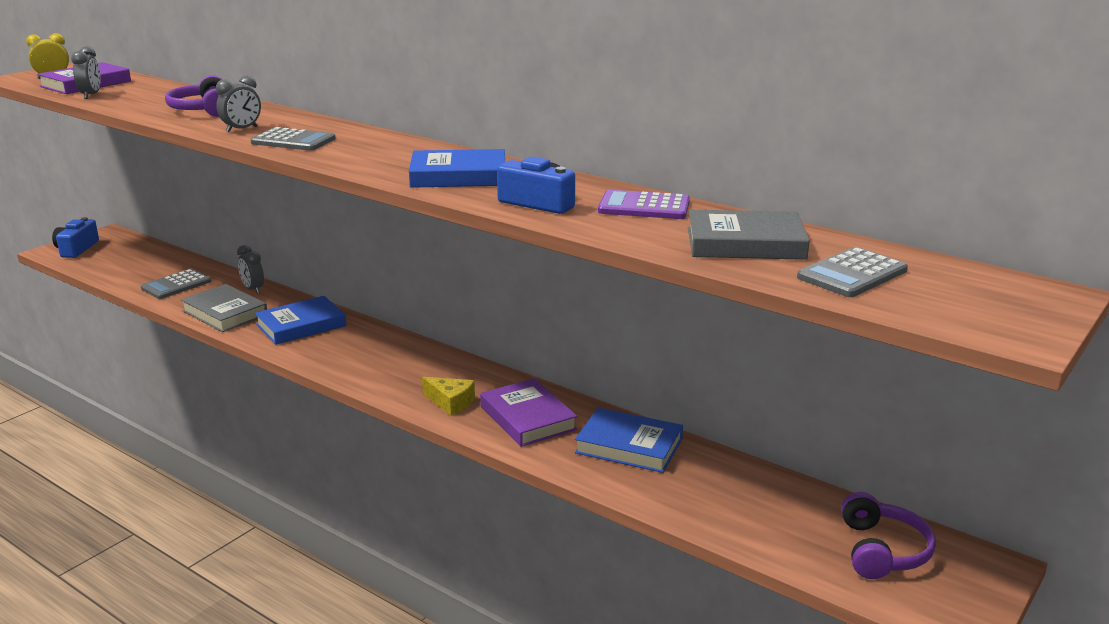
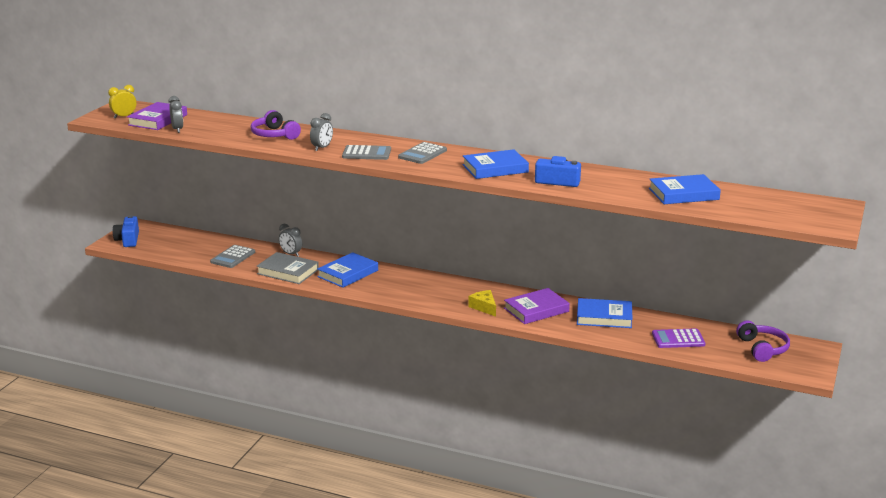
camera: 15 degrees left, 0 degrees up
(451, 402) = (484, 307): yellow cheese -> yellow cheese turned 135 degrees counterclockwise
(527, 418) = (536, 310): purple book -> purple book turned 75 degrees counterclockwise
(644, 207) = (615, 178): purple calculator -> purple calculator (678, 339)
(745, 243) = (683, 194): grey book -> blue book
(852, 274) = (745, 205): grey calculator -> grey calculator (422, 154)

